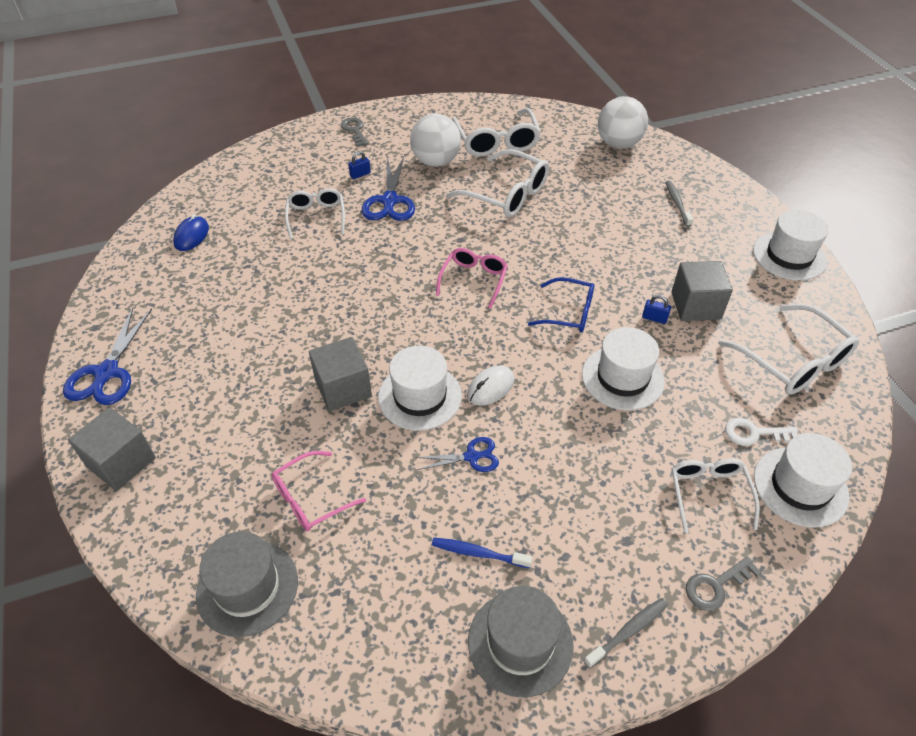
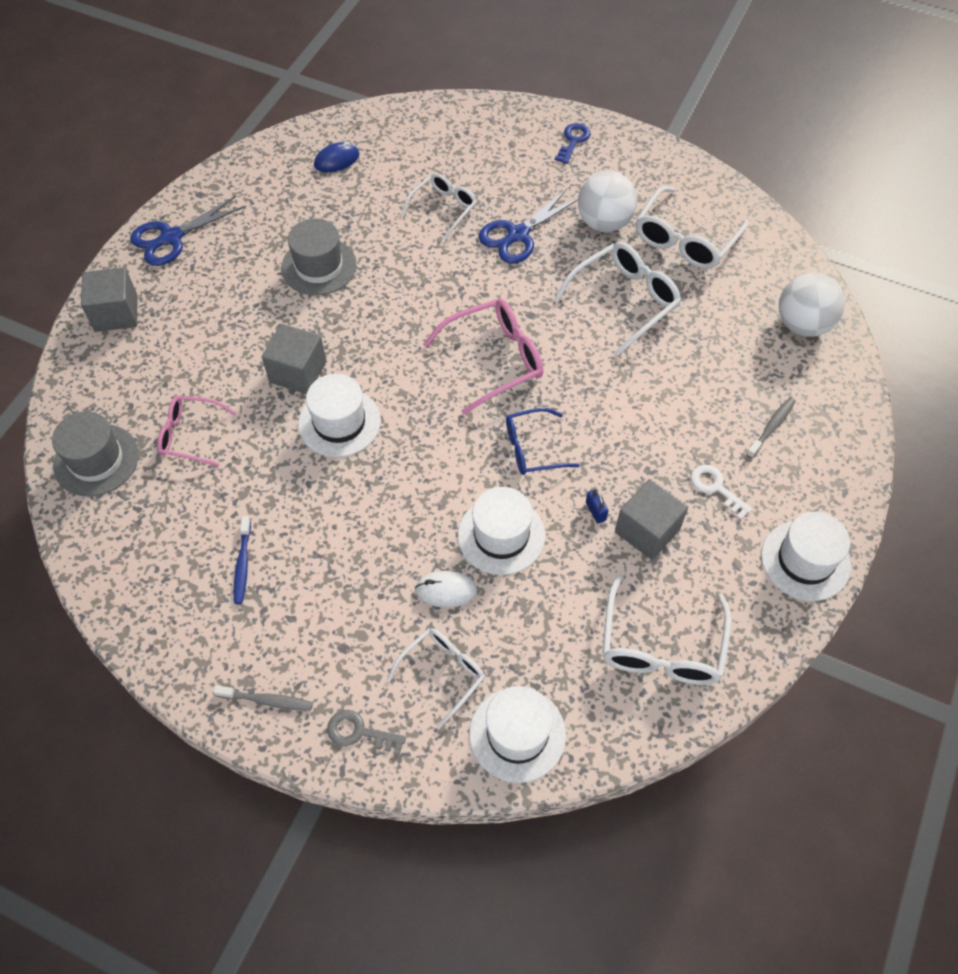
camera: 45 degrees right, 10 degrees up
(355, 130) = (573, 141): grey key -> blue key
(360, 174) = (524, 191): blue padlock -> none
(472, 457) = (319, 497): blue scissors -> none
(474, 280) = (494, 359): pink glasses -> pink glasses, size x1.54
(478, 553) = (242, 564): blue toothbrush -> blue toothbrush turned 150 degrees counterclockwise
(490, 387) = (395, 458): white mouse -> white mouse (446, 590)
(507, 194) = (624, 301): white glasses -> white glasses turned 120 degrees counterclockwise
(520, 642) = (198, 641): grey hat -> grey hat (319, 266)
(569, 313) = (532, 448): blue glasses -> blue glasses turned 105 degrees clockwise
(754, 433) = (541, 667): white key -> white key (716, 488)

